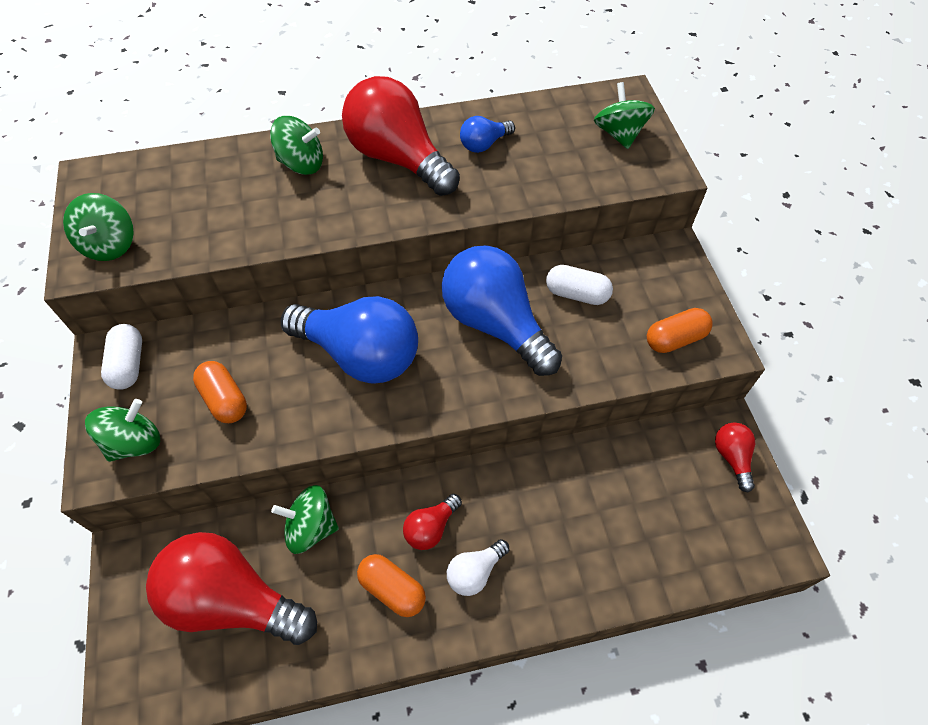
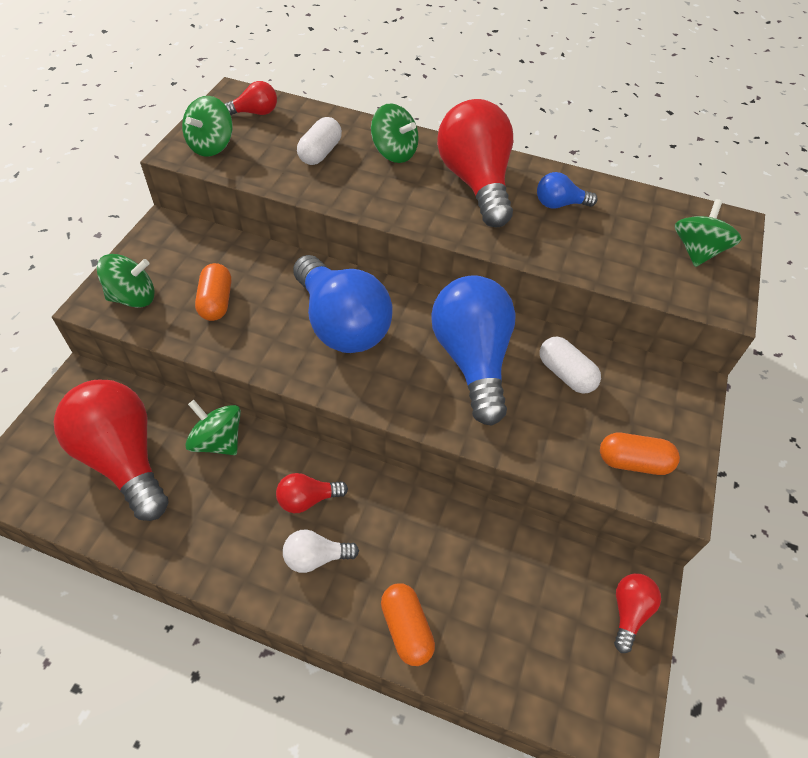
camera: 30 degrees right, 5 degrees down
(127, 186) = (255, 113): none -> red light bulb
(128, 364) = (172, 242): white capsule -> white capsule (320, 153)
(392, 589) = (241, 527): orange capsule -> orange capsule (406, 629)

